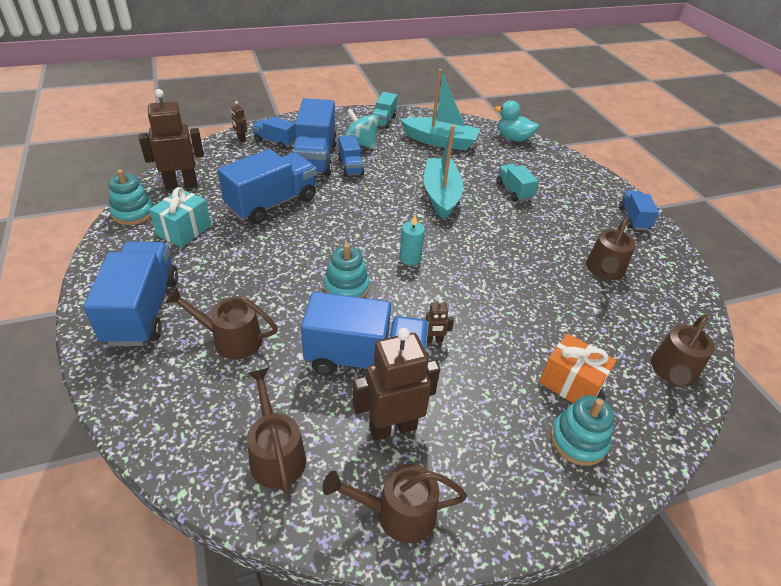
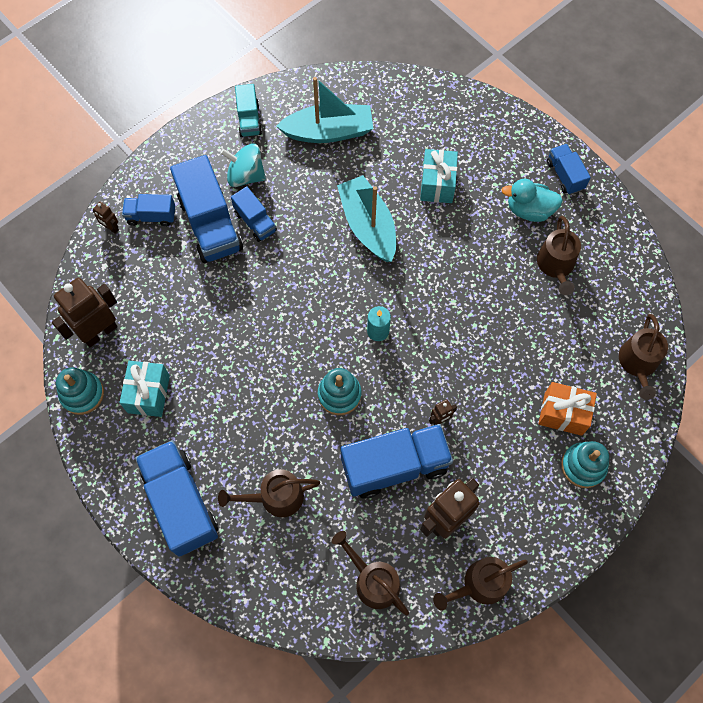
camera: 20 degrees left, 25 degrees up
(272, 203) = (208, 317): blue truck -> none
(513, 138) = (405, 89): turquoise duck -> turquoise duck (529, 210)
(514, 191) = (437, 184): turquoise truck -> turquoise gift

